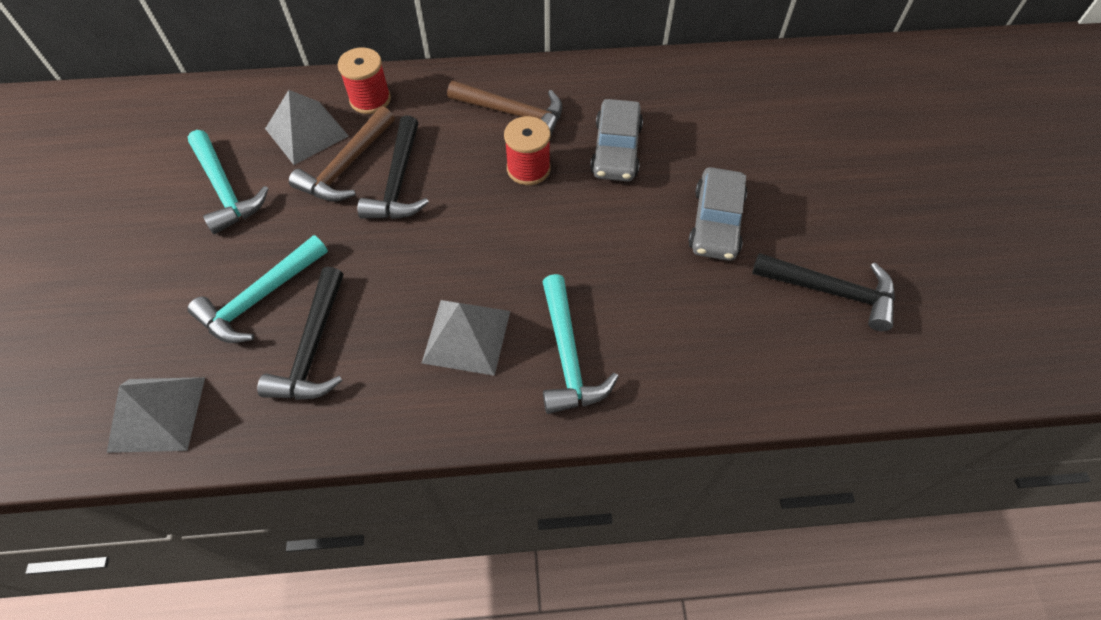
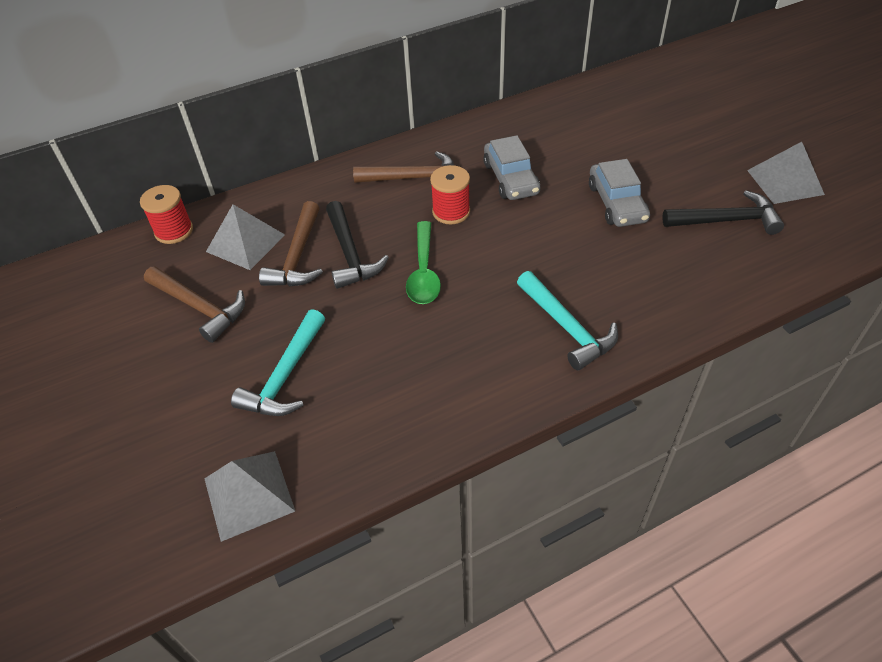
camera: 20 degrees left, 10 degrees down
(225, 190) = (200, 307): turquoise hammer -> brown hammer
(313, 348) = (357, 395): black hammer -> none
(370, 99) = (286, 203): red spool -> red spool (174, 231)
(459, 231) = (424, 272): none -> green spoon
(467, 336) = (479, 342): grey pyramid -> grey pyramid (785, 182)

